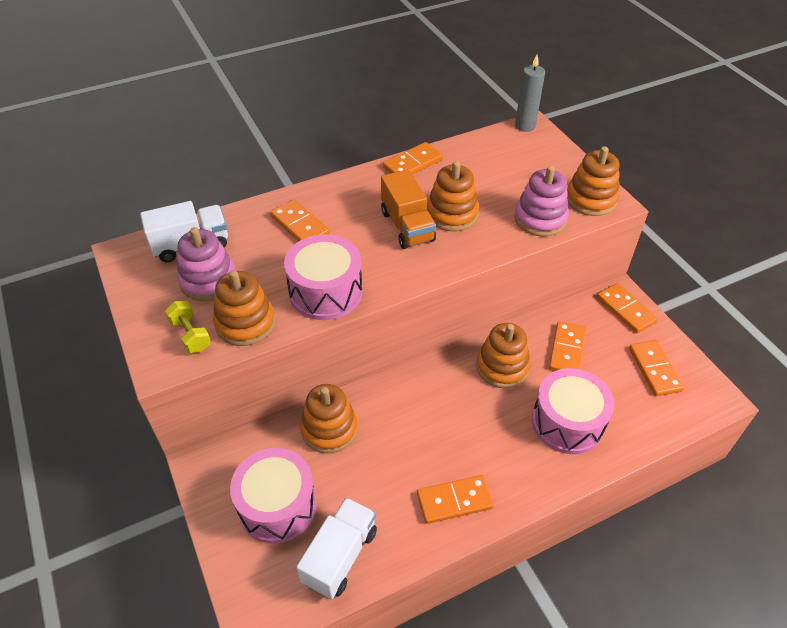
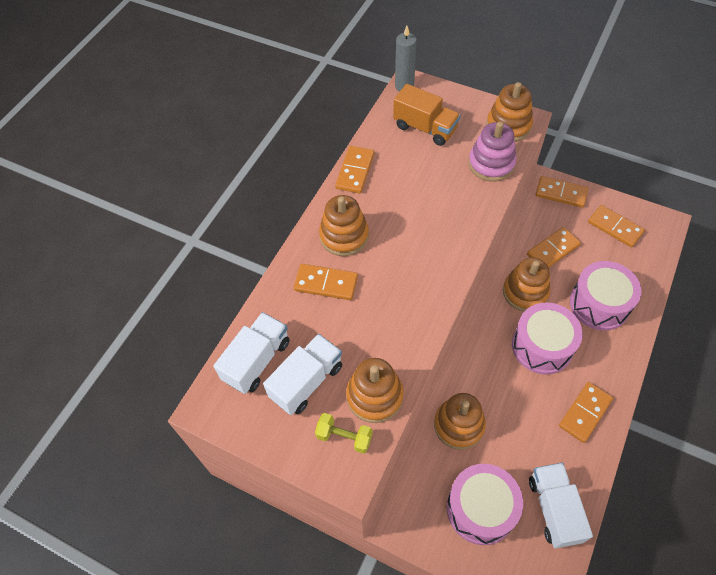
camera: 35 degrees left, 10 degrees up
(208, 280) = (306, 381): pink stacking toy -> white truck
(326, 292) = (405, 327): pink drum -> pink drum (542, 346)
(407, 226) = (407, 230): orange truck -> orange truck (425, 128)
(452, 214) = (428, 199): orange stacking toy -> orange stacking toy (344, 236)
(567, 350) = (553, 250): orange domino -> orange domino turned 75 degrees clockwise

